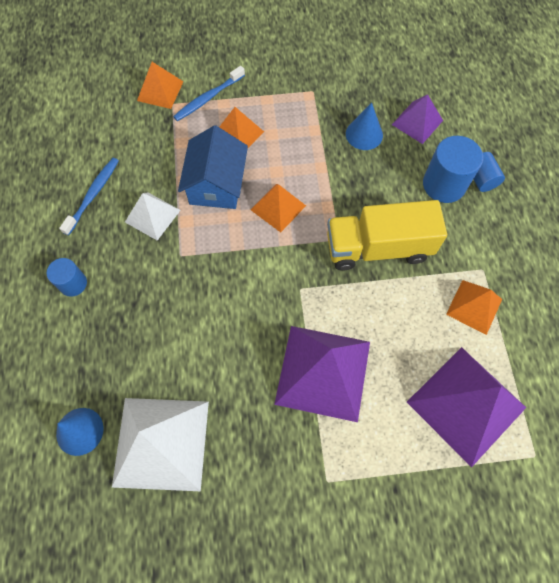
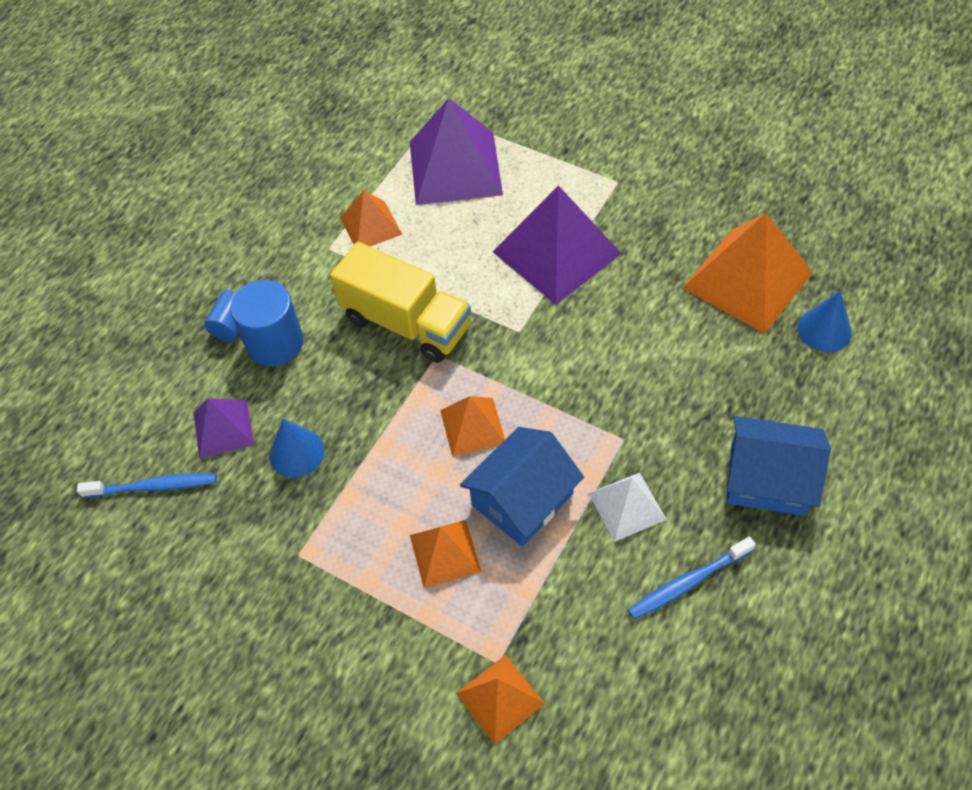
camera: 140 degrees left, 10 degrees down
(73, 283) = (767, 479): blue cylinder -> blue house
(161, 443) = (747, 280): white pyramid -> orange pyramid
(208, 98) = (442, 637): blue toothbrush -> blue toothbrush (153, 487)

